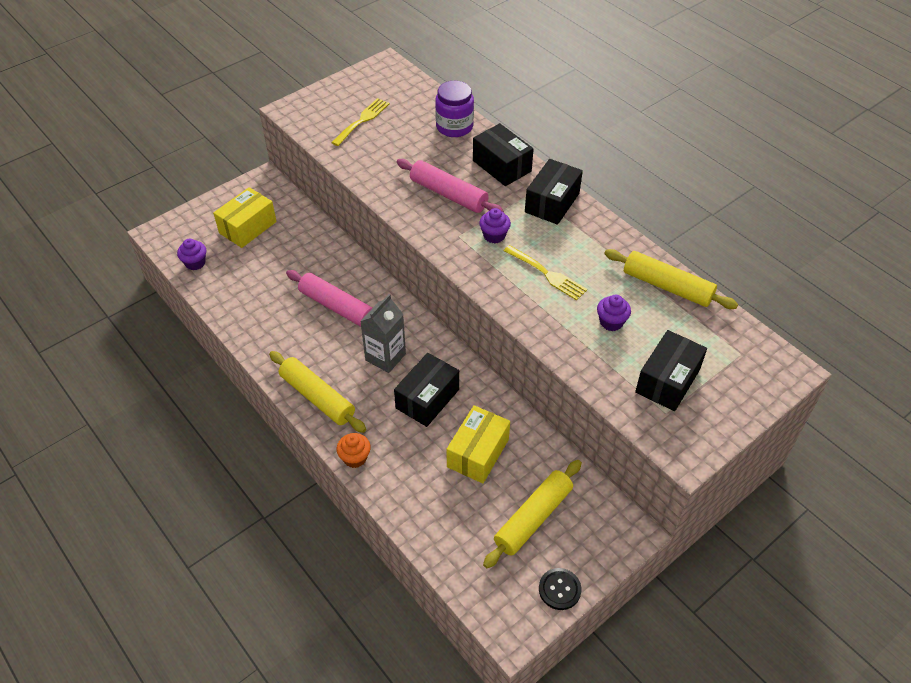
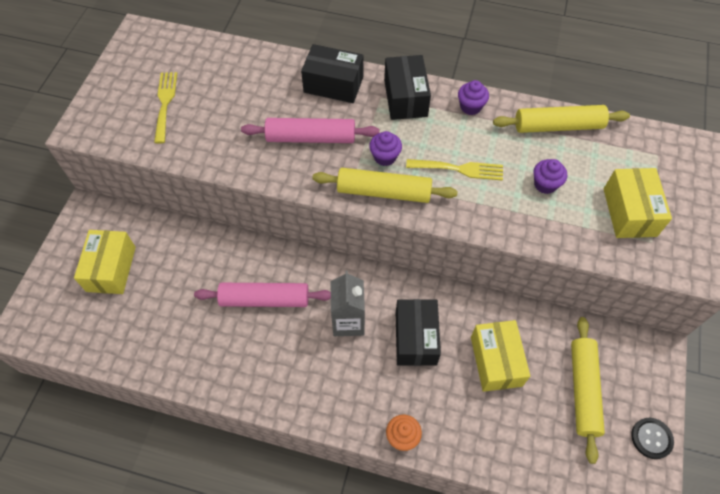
camera: 35 degrees left, 10 degrees up
(195, 263) = (87, 338): purple cupcake -> purple cupcake (470, 107)
(317, 397) = (321, 400): yellow rolling pin -> yellow rolling pin (384, 192)
(454, 126) = (258, 66): purple jar -> none
(667, 381) = (629, 212): black box -> yellow box

